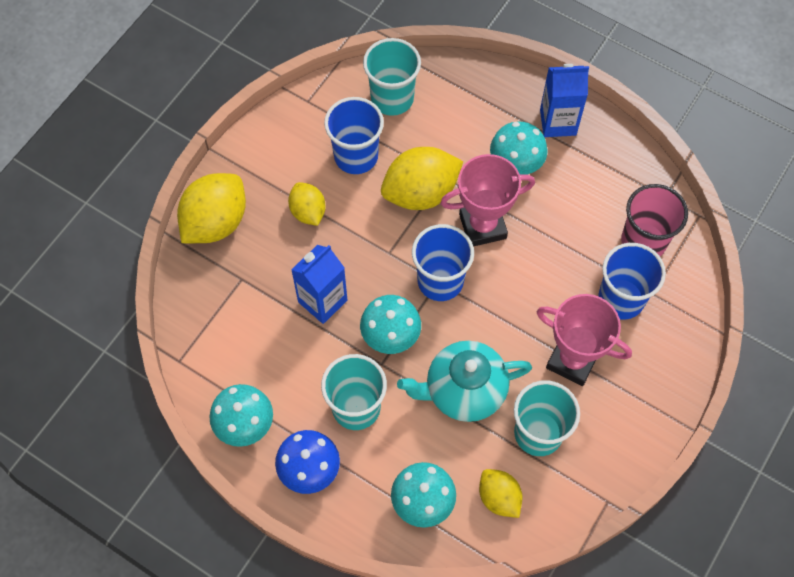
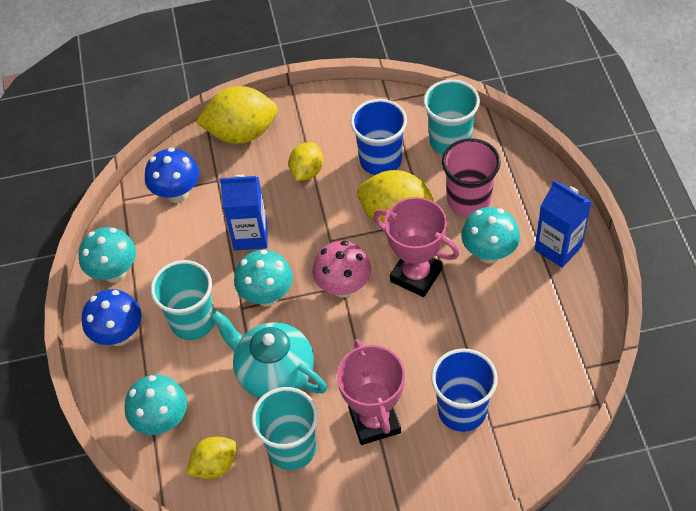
camera: 50 degrees right, 10 degrees down
(221, 317) = (177, 194): none -> blue mushroom
(440, 281) = (343, 287): blue cup -> pink mushroom
(499, 497) = (215, 465): yellow lemon -> yellow lemon turned 45 degrees clockwise
(643, 241) = (528, 385): pink cup -> pink cup (468, 200)

